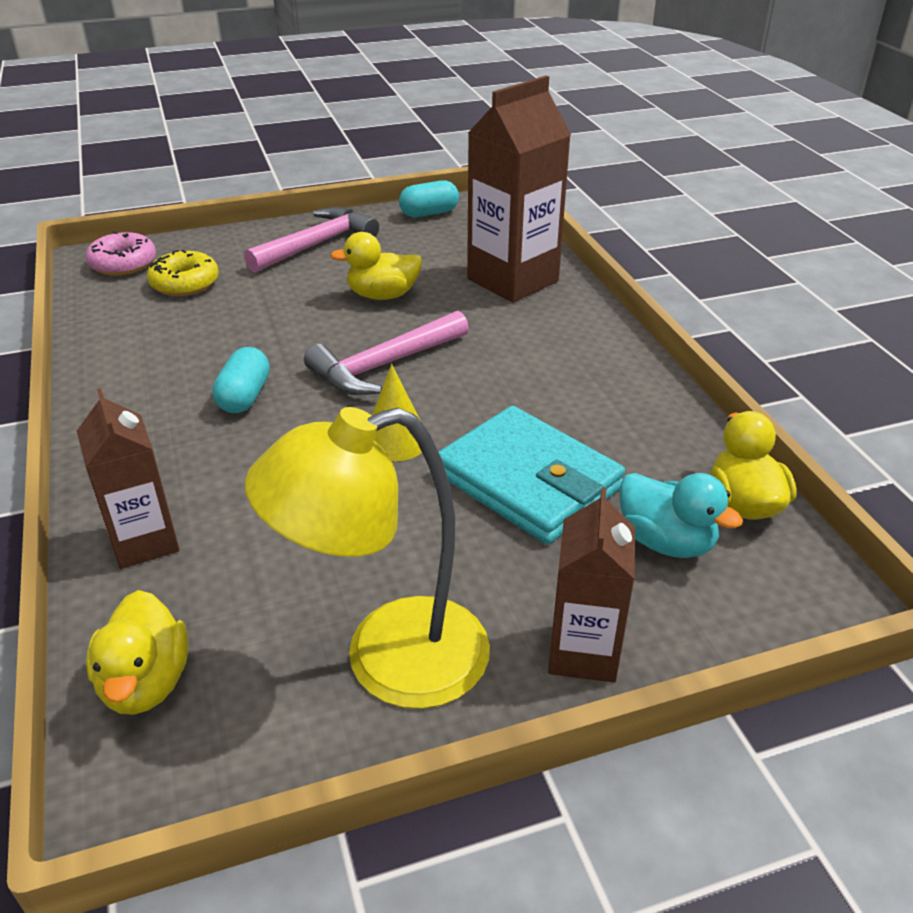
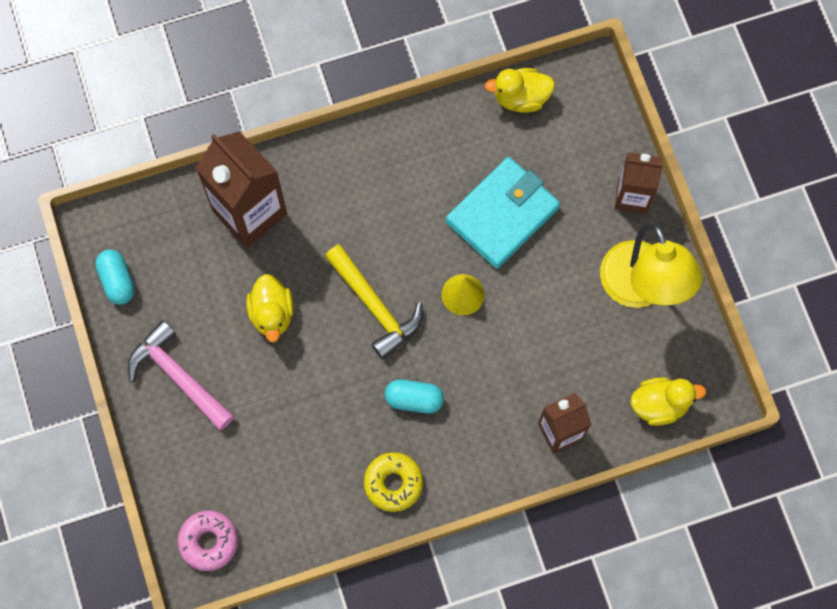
camera: 90 degrees left, 35 degrees up
(185, 283) = (247, 478): yellow donut -> yellow donut (393, 483)
(384, 365) = (375, 306): pink hammer -> yellow hammer
(666, 541) = (553, 145): turquoise duck -> none

